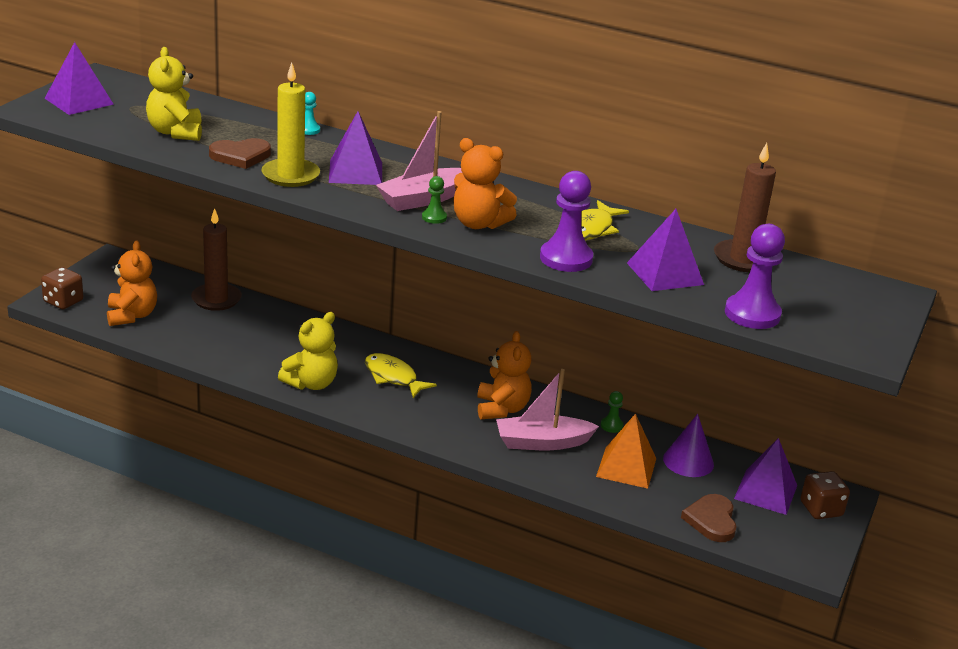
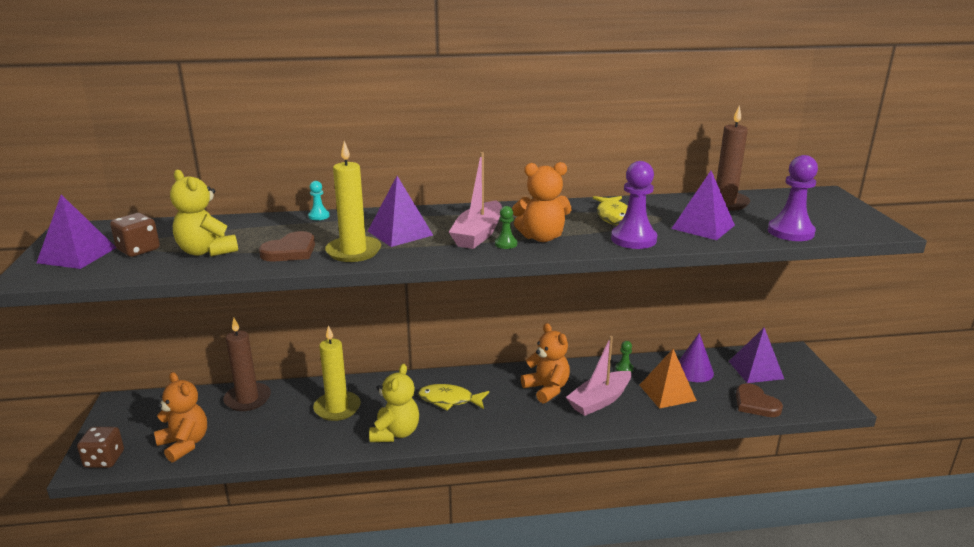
camera: 30 degrees left, 5 degrees down
(284, 340) = (337, 408): none -> yellow candle
(821, 509) = (794, 366): brown dice -> brown dice (138, 250)

